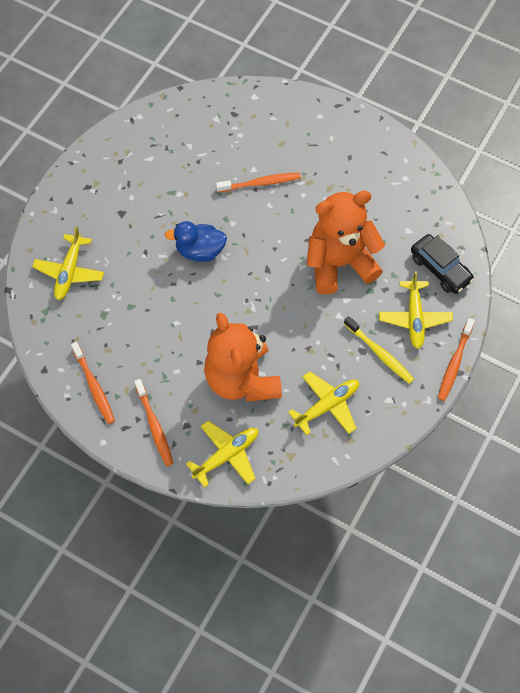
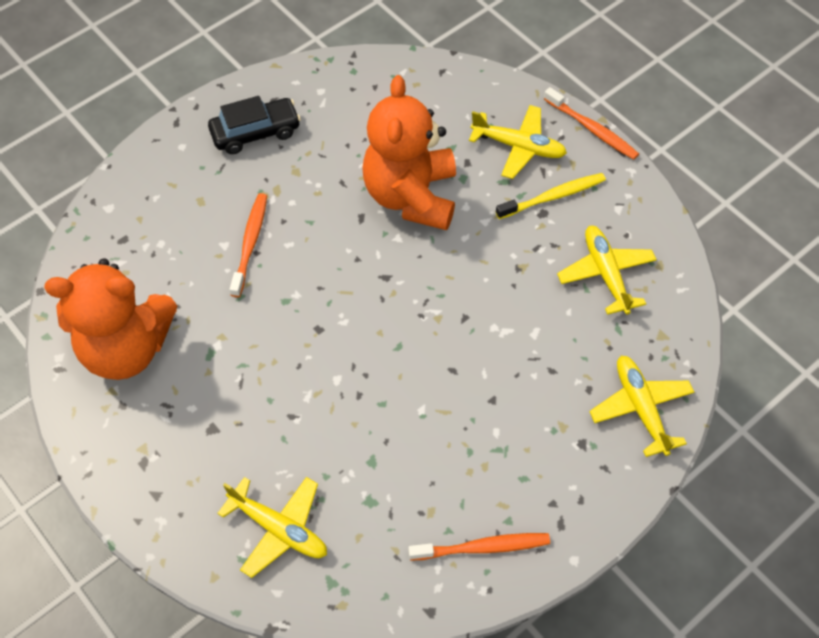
camera: 70 degrees left, 5 degrees down
(154, 426) = (570, 484): orange toothbrush -> none
(200, 251) = (321, 347): blue duck -> none
(242, 379) = (537, 356): orange teddy bear -> orange teddy bear (126, 348)
(440, 269) = (462, 100): black car -> black car (255, 132)

